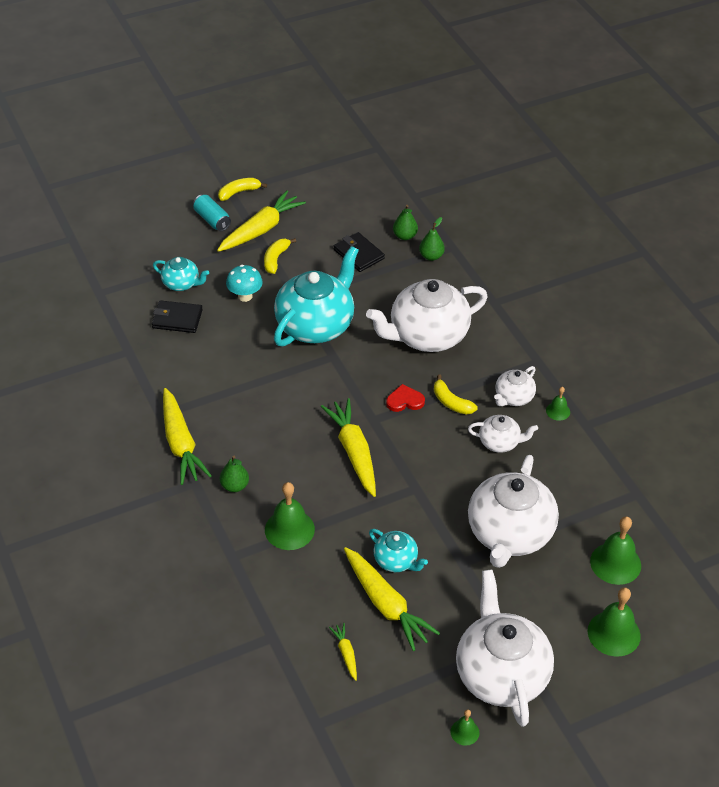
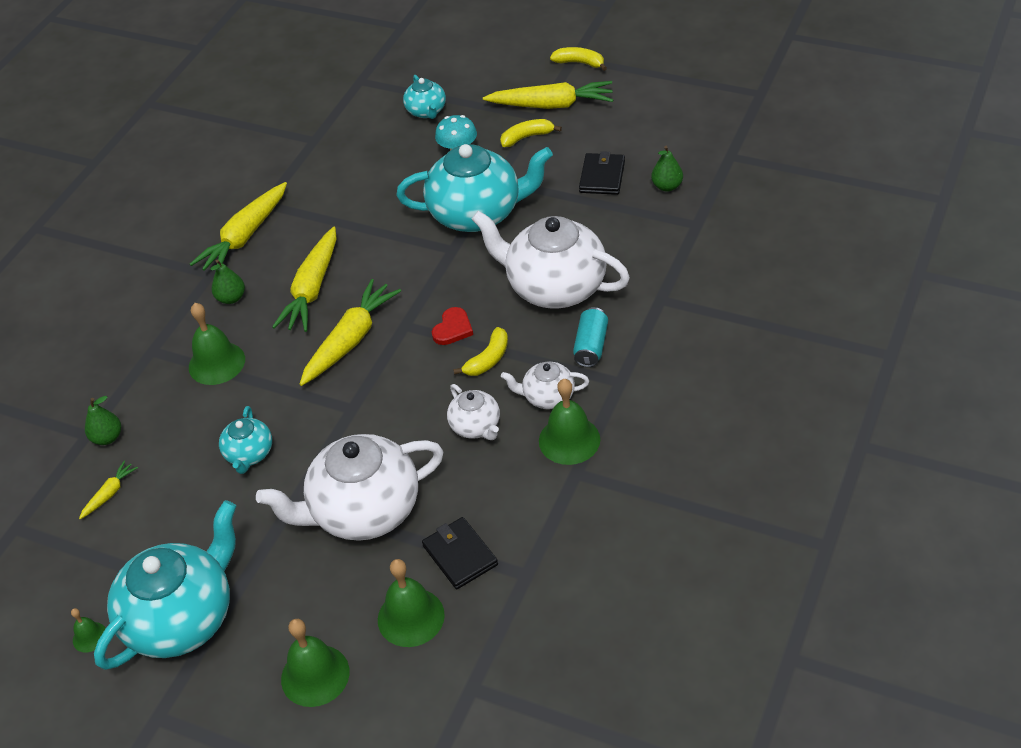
camera: 55 degrees right, 0 degrees up
(177, 319) = (383, 137): black wallet -> black wallet (460, 555)
(212, 220) = (525, 73): turquoise can -> turquoise can (591, 346)
(386, 604) = (190, 482): yellow carrot -> yellow carrot (312, 289)
(405, 401) = (453, 329): red heart -> red heart turned 75 degrees clockwise
(431, 256) = (664, 219): green pear -> green pear (107, 437)
(451, 402) = (488, 359): yellow banana -> yellow banana turned 150 degrees counterclockwise
(501, 674) = (182, 618): white teapot -> turquoise teapot
(558, 411) = (569, 440): green bell -> green bell, size x1.92

